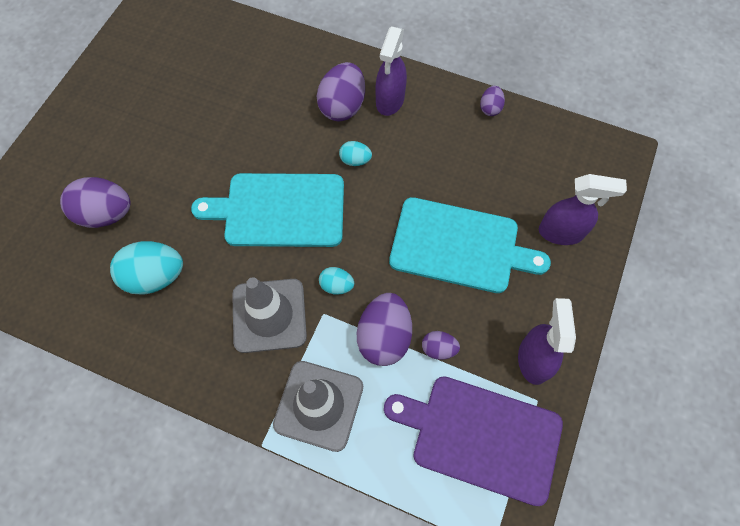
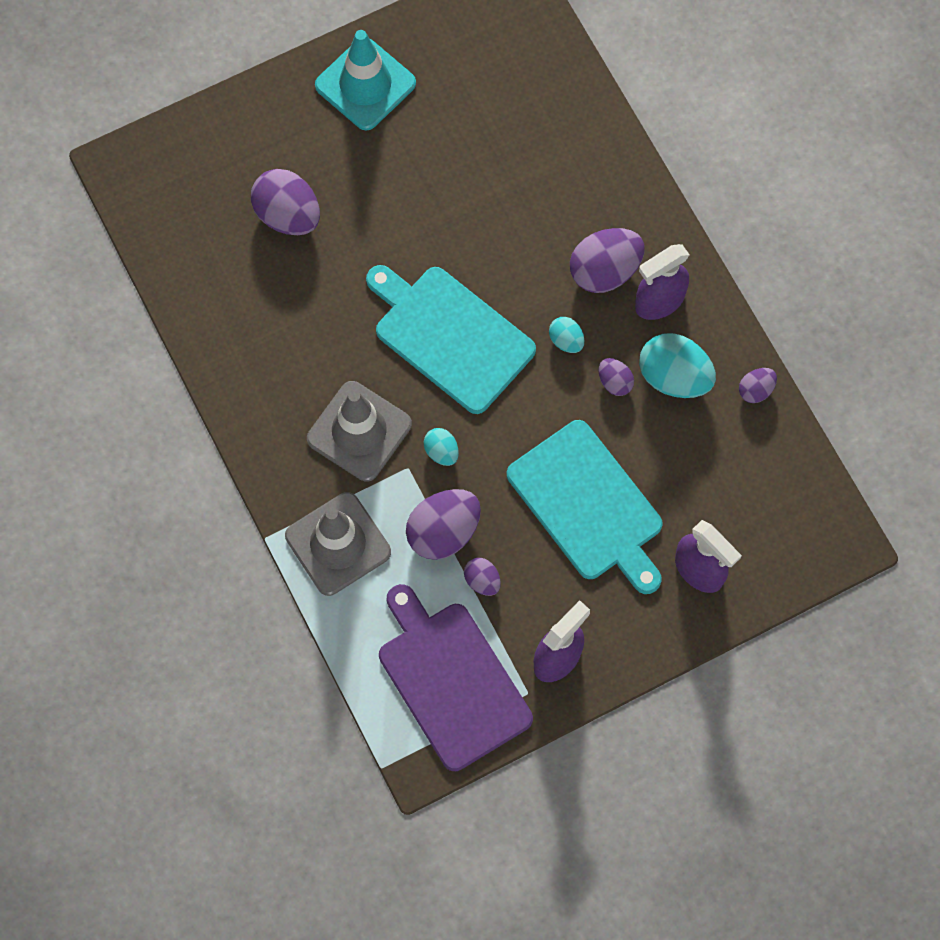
camera: 40 degrees right, 5 degrees up
(100, 105) = (365, 84): none -> turquoise traffic cone
(155, 277) = (287, 314): turquoise egg -> turquoise egg (674, 377)
(406, 162) = (614, 382): none -> purple egg

